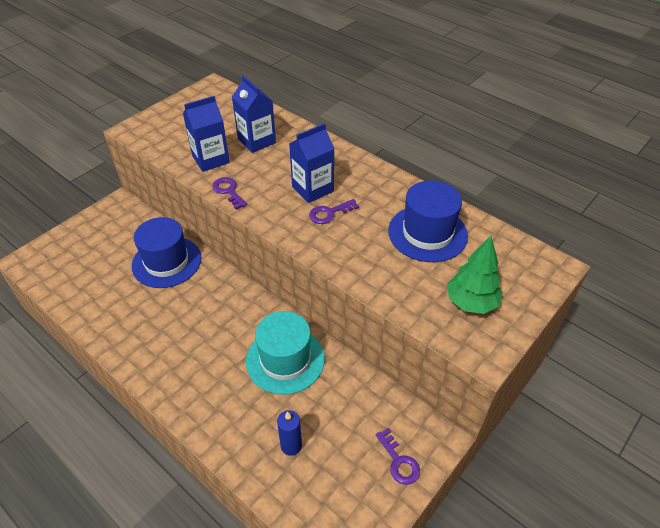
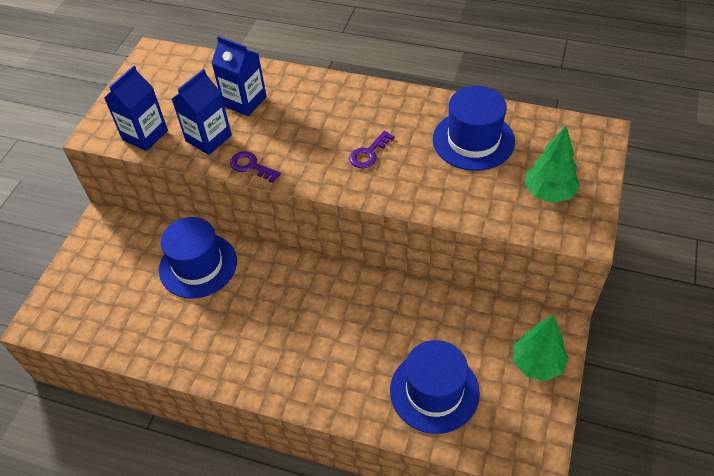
camera: 20 degrees left, 5 degrees up
(285, 359) = (381, 315): turquoise hat -> none
(291, 445) = (434, 391): blue candle -> blue hat
(312, 189) = (336, 134): blue carton -> blue carton (145, 135)
(399, 461) = (537, 364): purple key -> green tree

